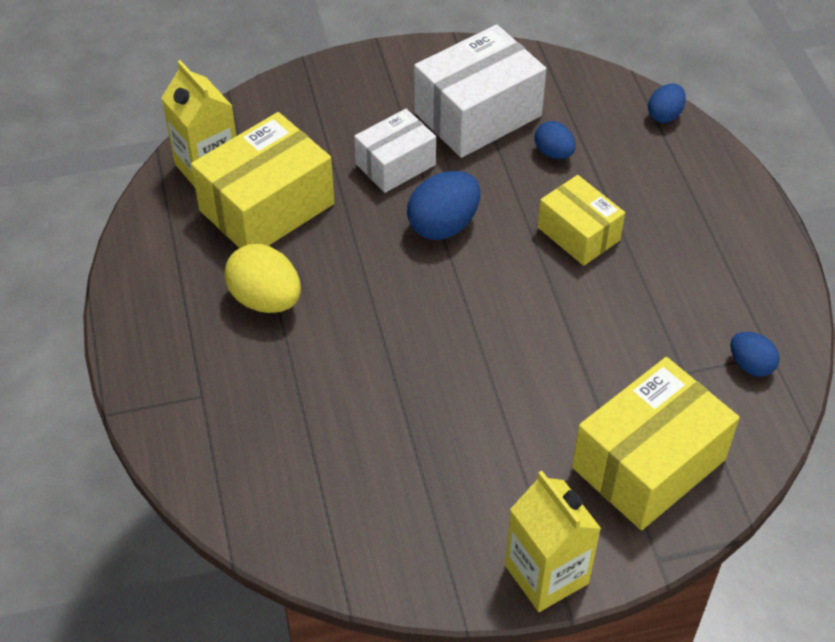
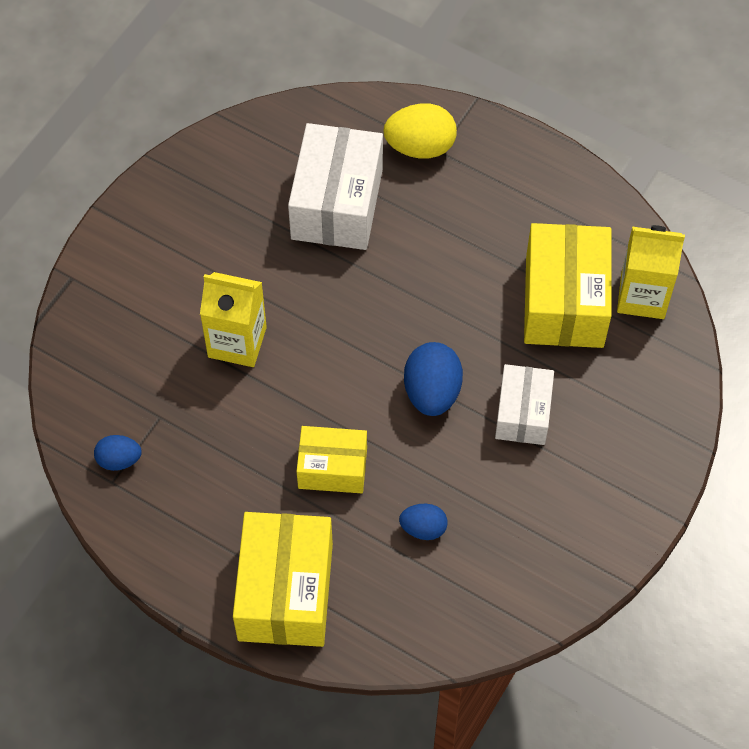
camera: 135 degrees right, 10 degrees up
(265, 299) = (479, 238): yellow egg -> yellow egg (420, 147)
(478, 114) = (518, 515): white box -> white box (337, 204)
(546, 574) = (128, 217): yellow carton -> yellow carton (237, 342)
(648, 463) = (127, 332): yellow box -> yellow box (285, 592)
(664, 115) = (377, 648): blue egg -> none

